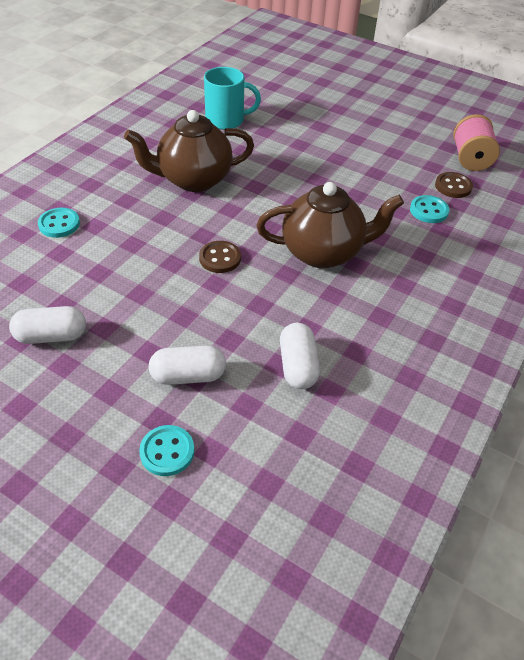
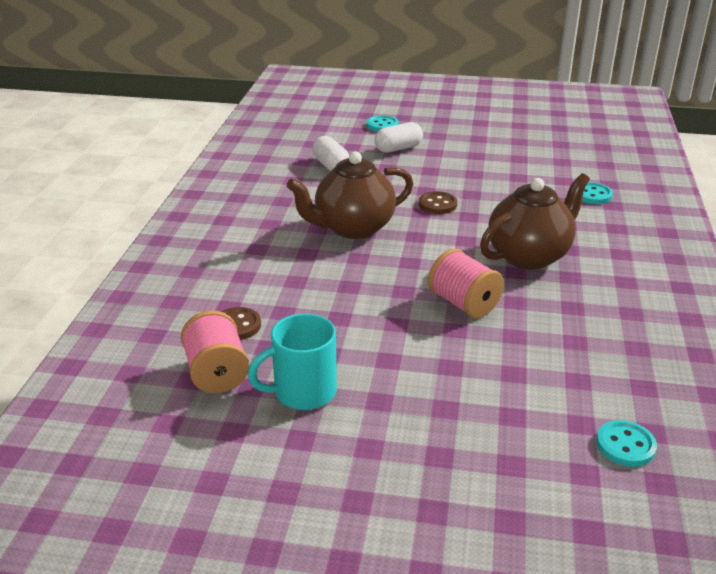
camera: 160 degrees right, 15 degrees down
(51, 336) = (503, 145): white capsule -> none
(226, 120) = (576, 336): turquoise mug -> turquoise mug (303, 392)
(279, 158) = (463, 303): none -> pink spool
(428, 211) = (261, 289): turquoise button -> turquoise button (625, 445)

